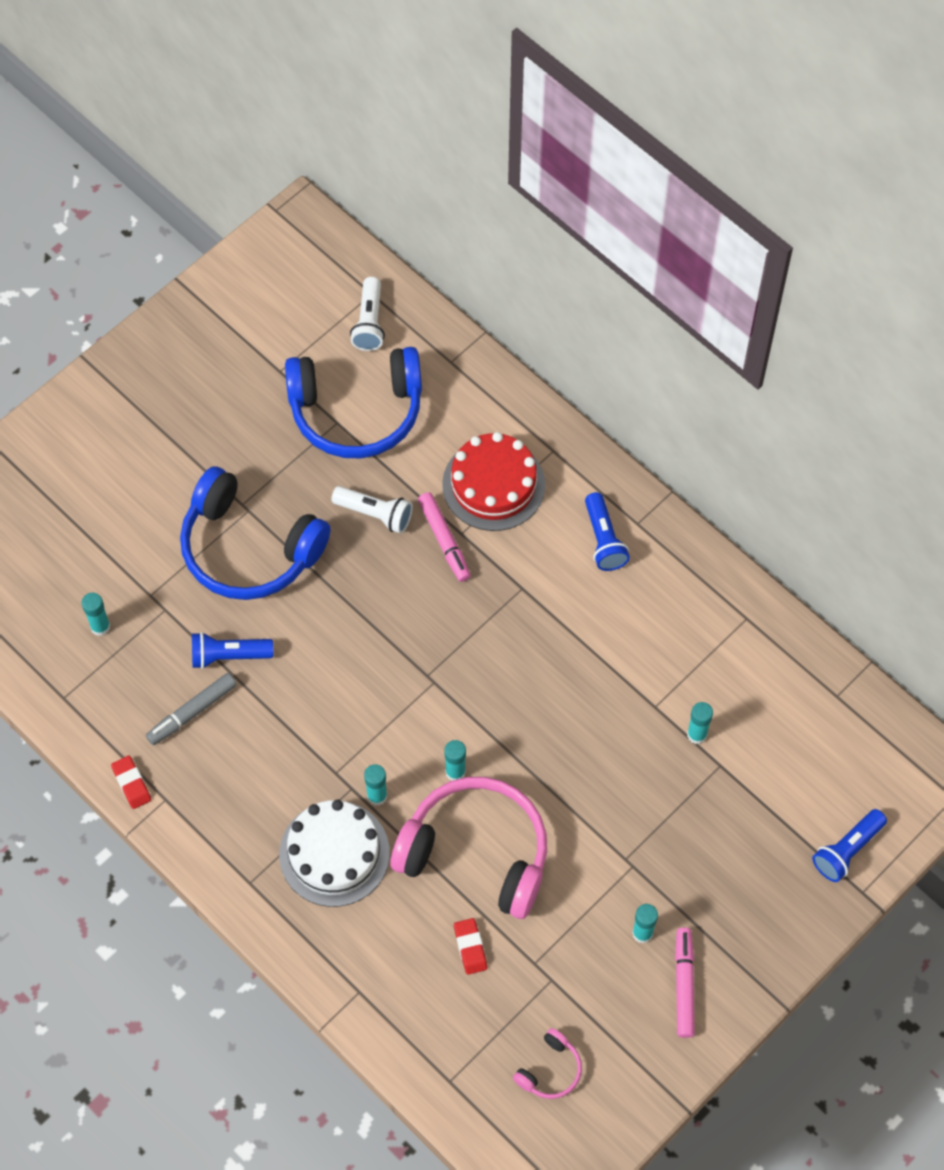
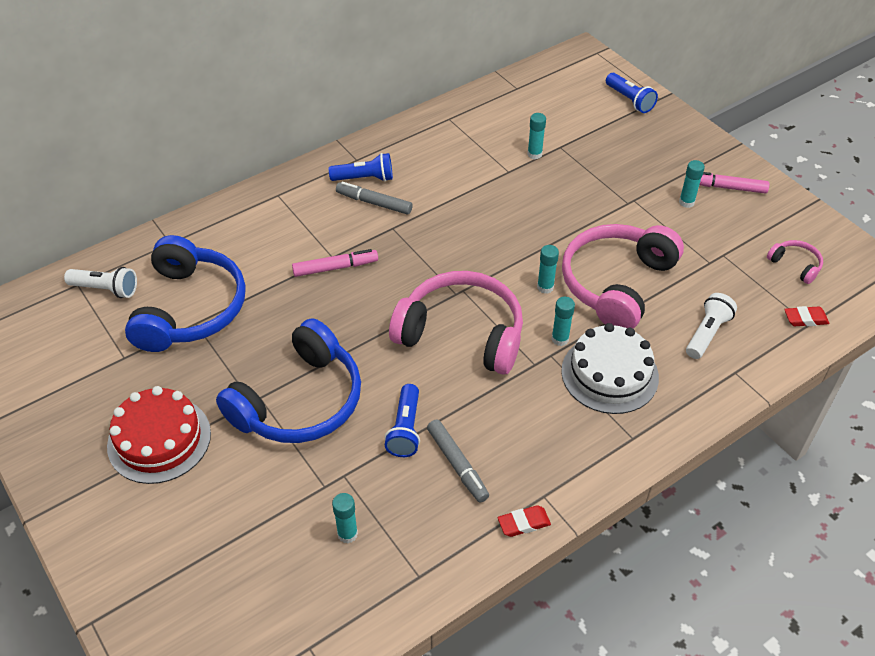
camera: 80 degrees left, 15 degrees down
(368, 691) = (462, 333): none -> pink headphones
(375, 514) = (295, 308): white flashlight -> white flashlight (707, 333)
(470, 947) = (696, 297): red eraser -> red eraser (805, 319)
(493, 484) = (295, 232): red cake -> red cake (159, 439)
(561, 559) = (374, 203): none -> grey marker

